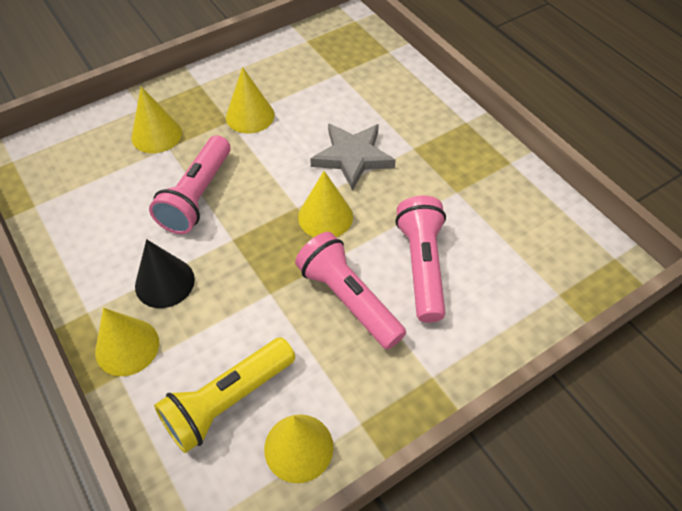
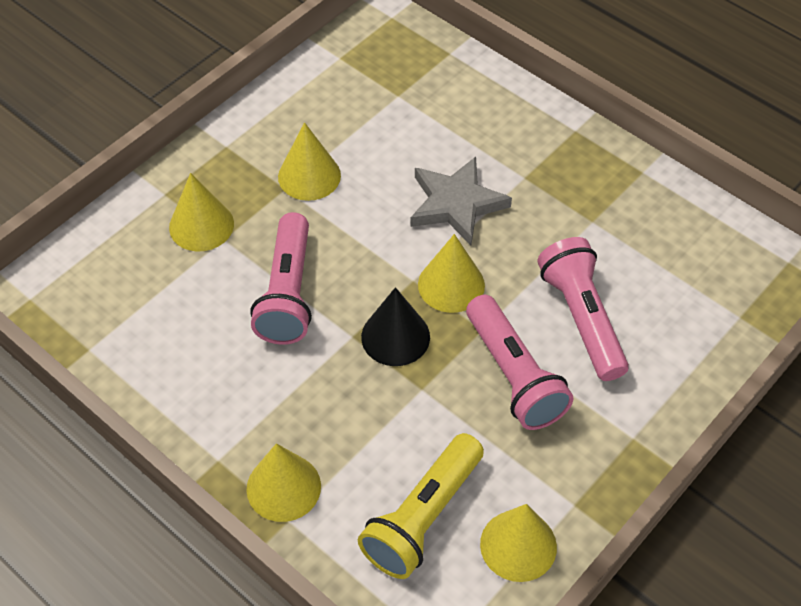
camera: 15 degrees left, 0 degrees up
(164, 282) = (294, 405): black cone -> black cone (395, 336)
(348, 299) = (513, 375): pink flashlight -> pink flashlight turned 150 degrees counterclockwise

